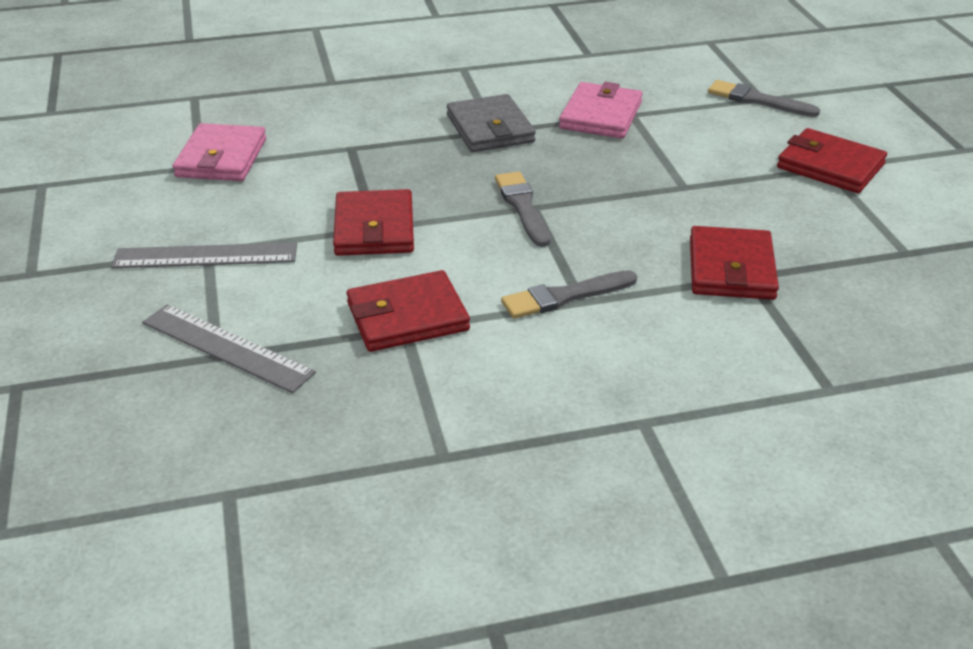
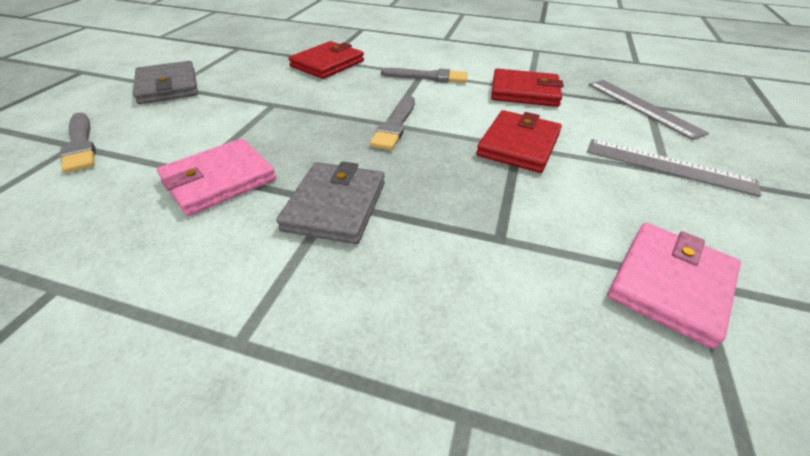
camera: 150 degrees left, 5 degrees up
(830, 166) = (168, 86): red wallet -> grey wallet

